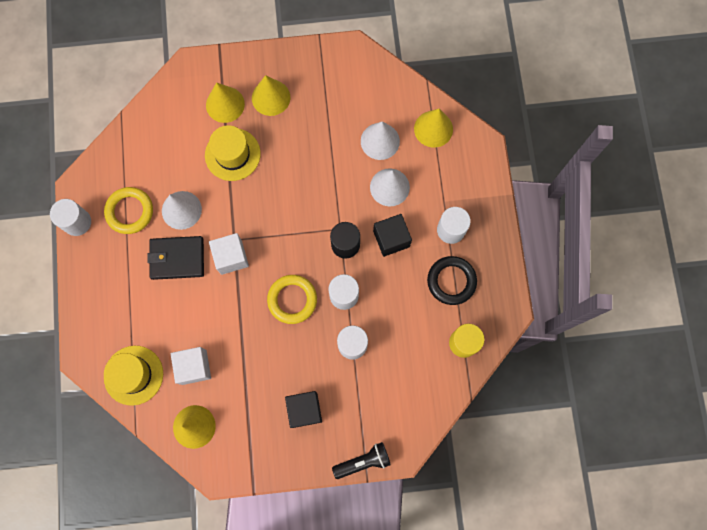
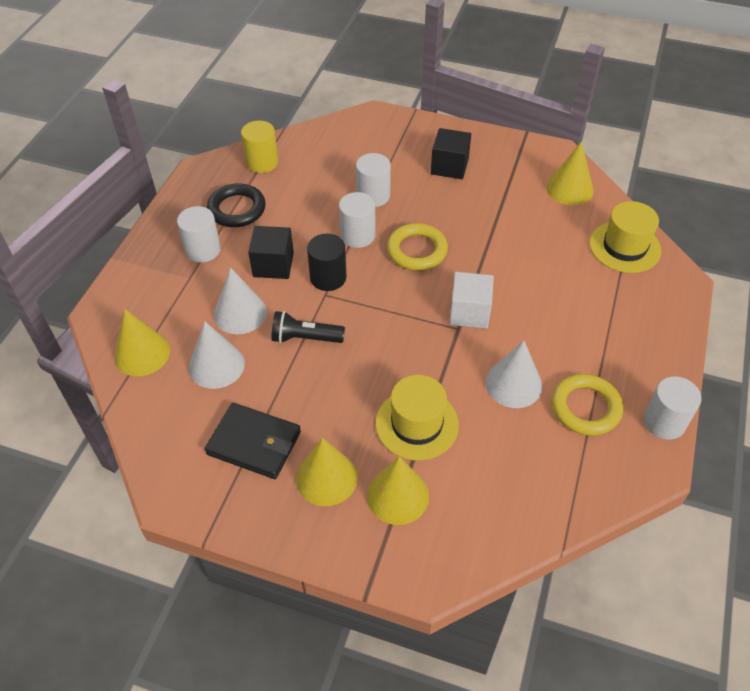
camera: 155 degrees left, 25 degrees down
(177, 258) = (538, 334): black wallet -> black wallet (254, 443)
(194, 367) = (553, 232): white cube -> none
(363, 461) = (412, 119): black flashlight -> black flashlight (305, 338)

